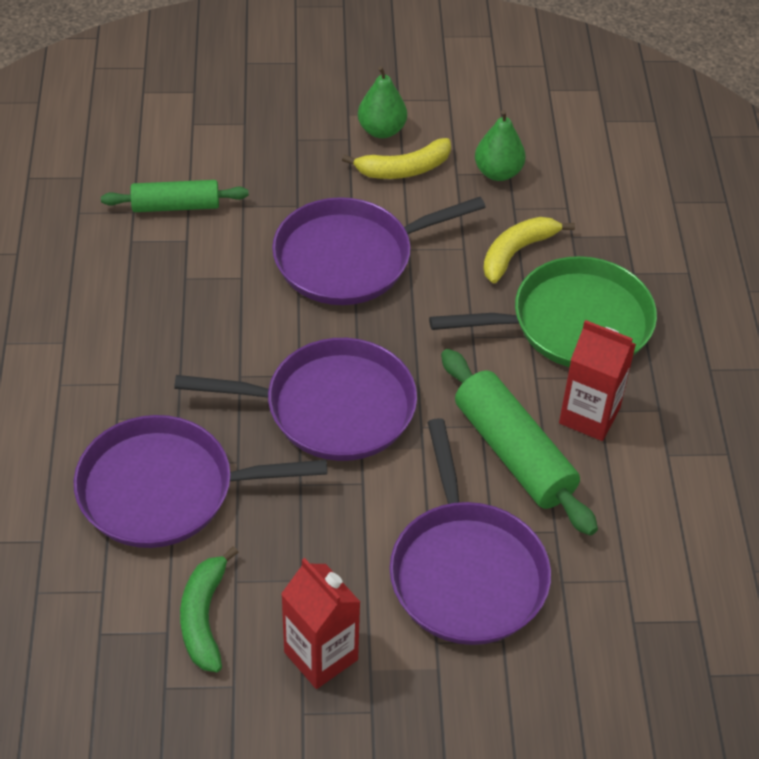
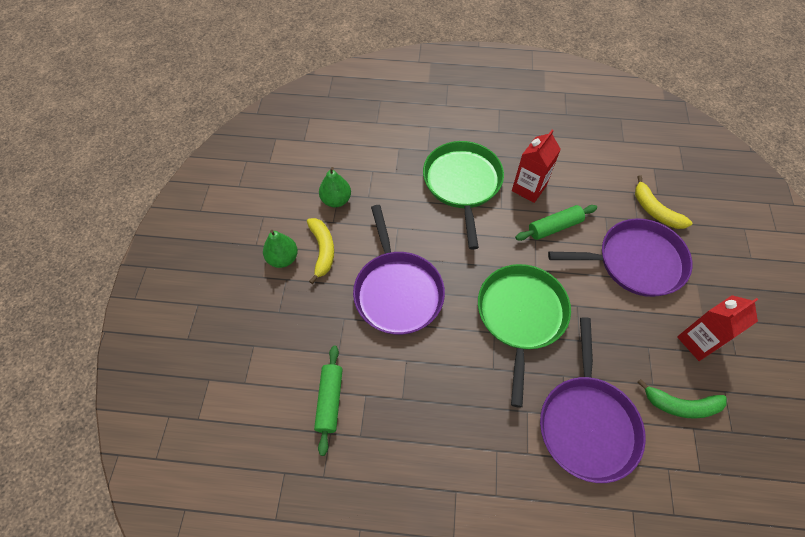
camera: 80 degrees left, 10 degrees up
(331, 407) = (521, 316): purple pan -> green pan
(513, 453) = (554, 227): green rolling pin -> green rolling pin, size x0.64
(517, 252) = (405, 201): yellow banana -> yellow banana (655, 210)

